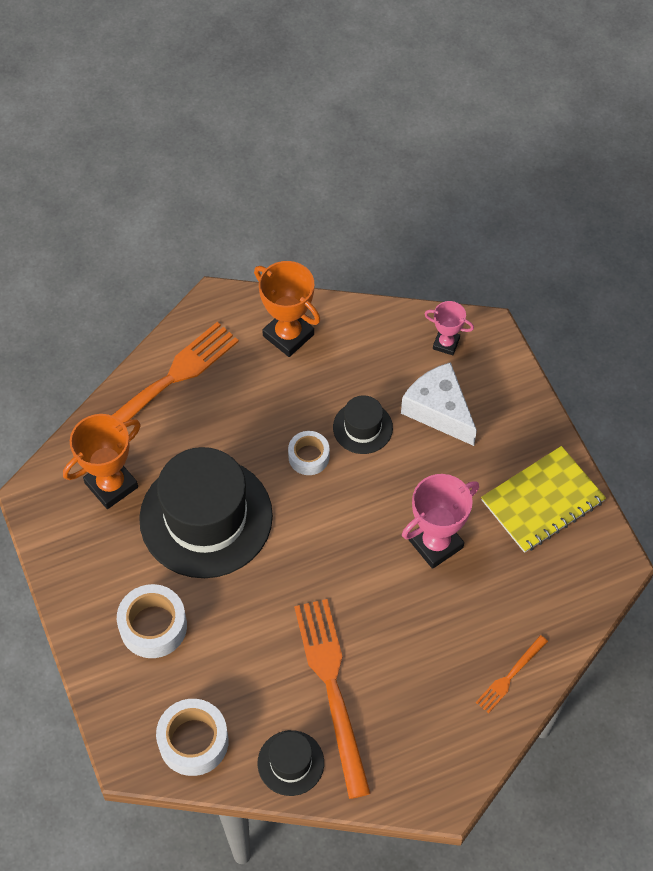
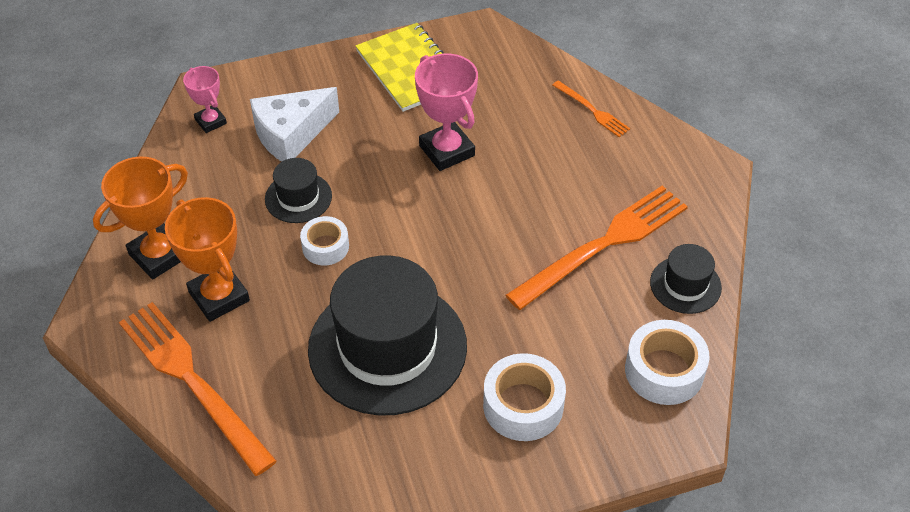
camera: 85 degrees left, 10 degrees down
(111, 485) = (327, 446): orange trophy -> orange trophy (219, 296)
(332, 689) = (603, 245): orange fork -> orange fork turned 150 degrees clockwise
(446, 343) = (210, 121): pink trophy -> pink trophy turned 60 degrees counterclockwise

